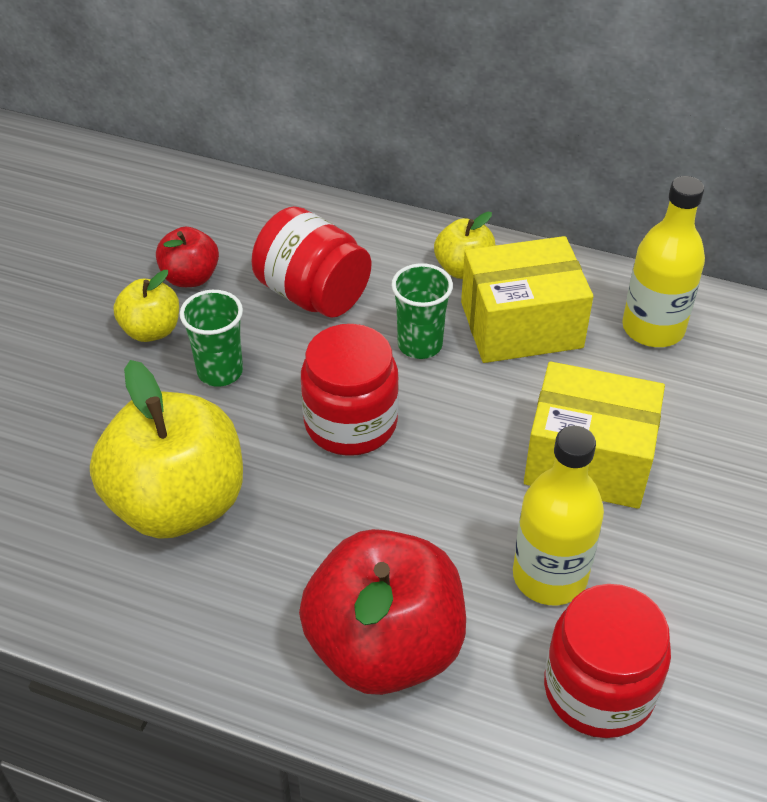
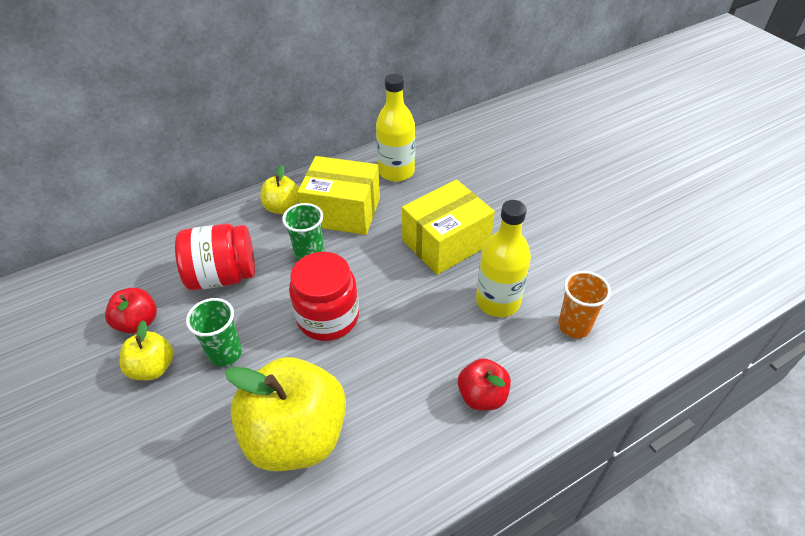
camera: 50 degrees left, 0 degrees up
(384, 647) = (482, 396): red apple -> red apple, size x0.50
(521, 325) = (342, 211): yellow box -> yellow box turned 75 degrees clockwise
(598, 690) = (574, 326): red jar -> orange cup

